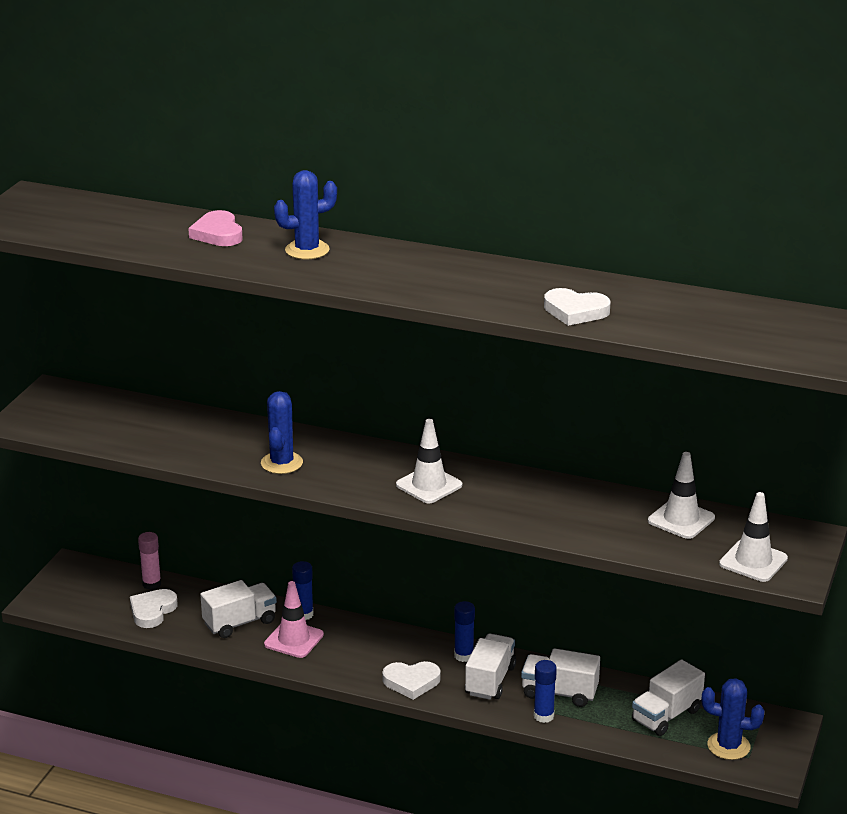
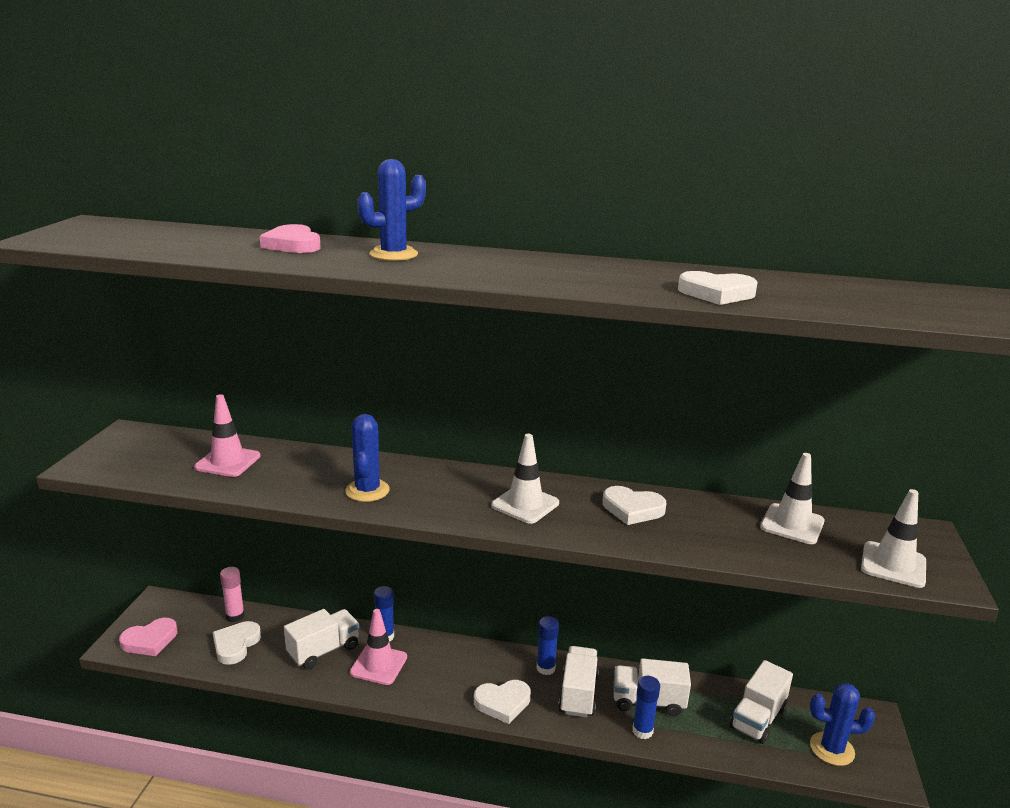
camera: 10 degrees left, 5 degrees down
(68, 601) = (150, 640): none -> pink heart
(151, 426) = (228, 462): none -> pink traffic cone
(531, 496) = (632, 509): none -> white heart

